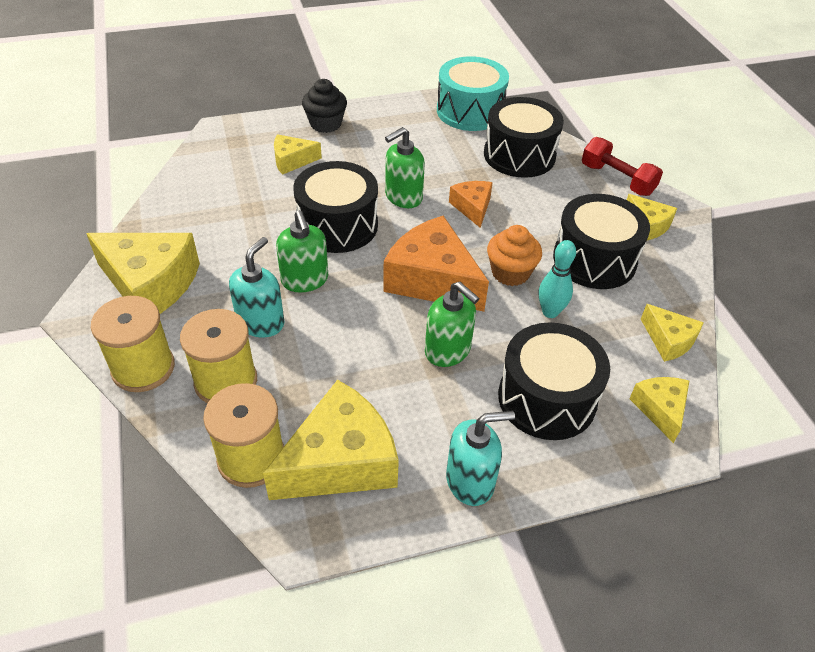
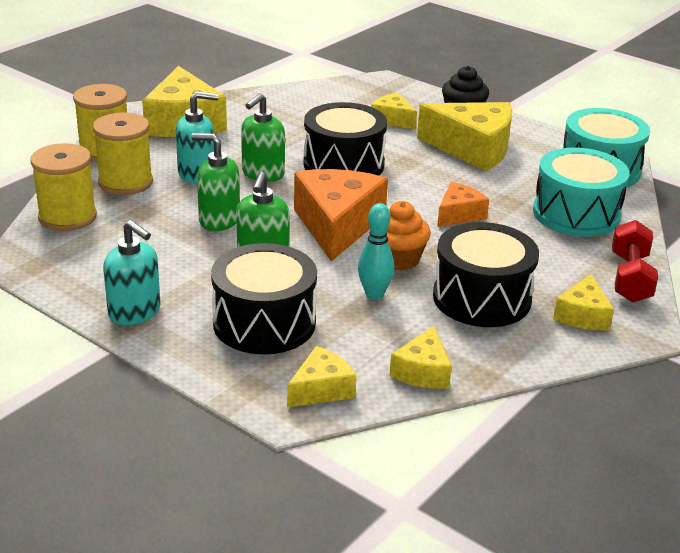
camera: 55 degrees right, 15 degrees down
(340, 461) = (99, 251): yellow cheese -> yellow cheese (473, 149)
(403, 197) = (422, 179): green soap dispenser -> green soap dispenser (219, 220)
(519, 155) = (576, 214): black drum -> turquoise drum

